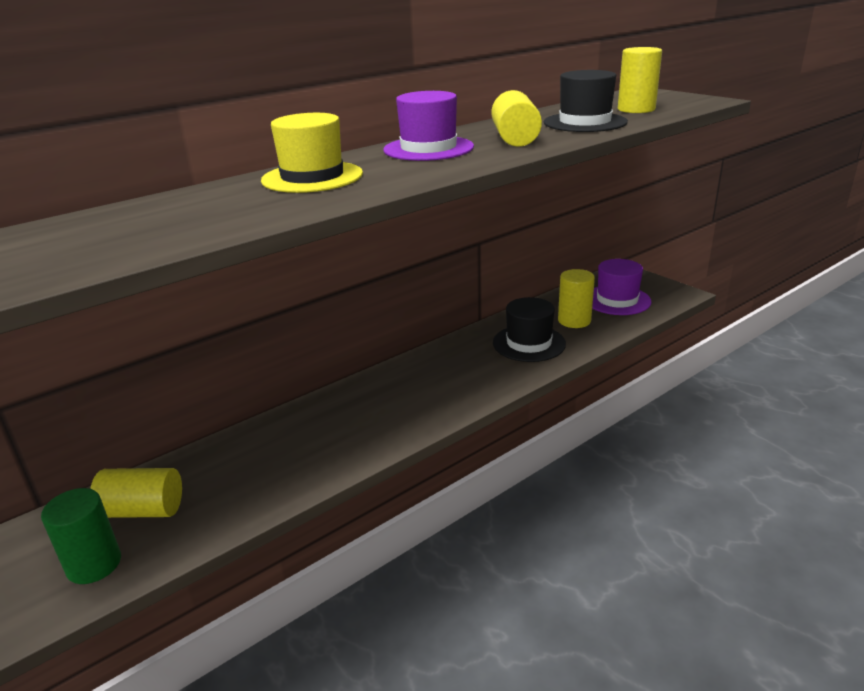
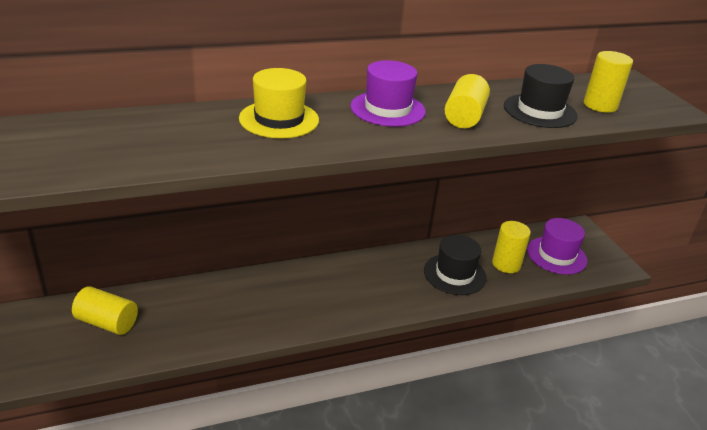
camera: 15 degrees right, 5 degrees up
(94, 564) = (61, 353): green cylinder -> none

